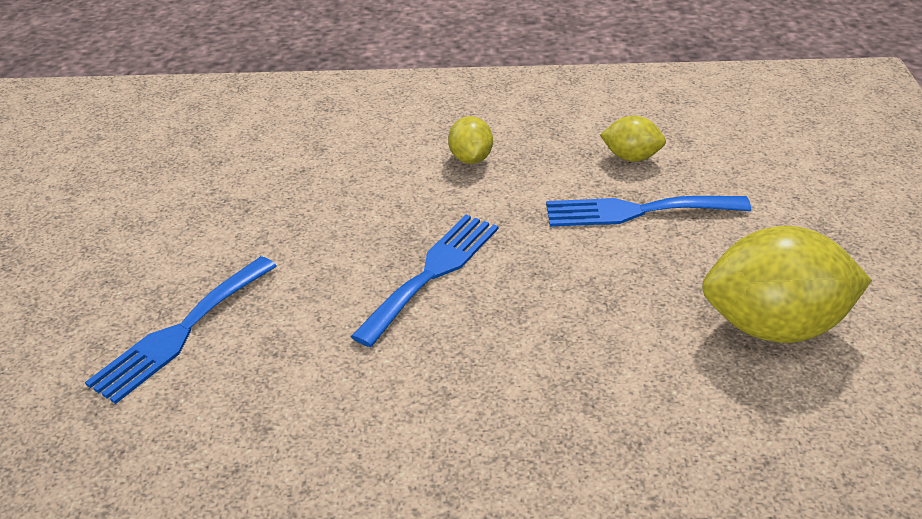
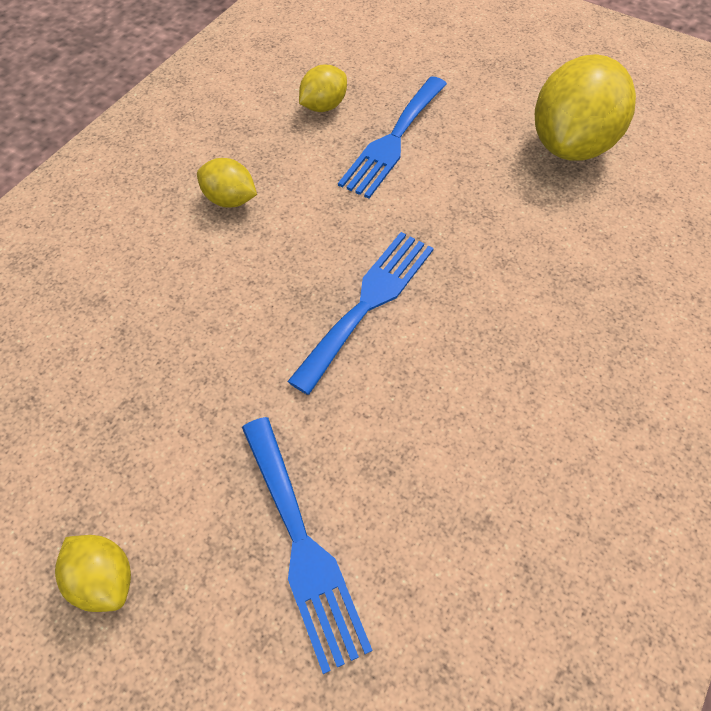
camera: 60 degrees left, 20 degrees up
(105, 254) = (104, 579): none -> yellow lemon
(432, 273) = (368, 303): blue fork -> blue fork turned 60 degrees clockwise

